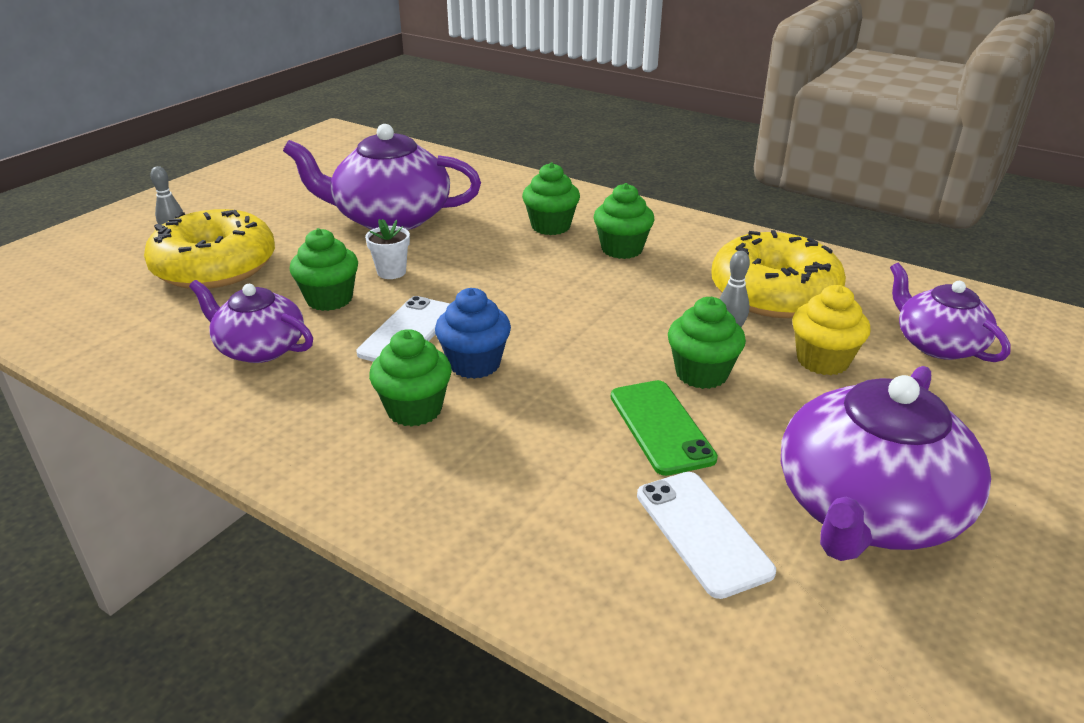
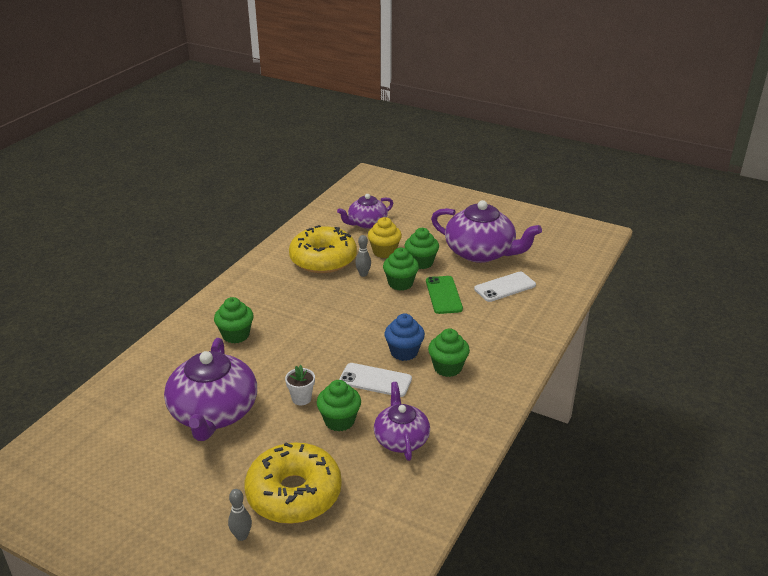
camera: 95 degrees left, 0 degrees up
(260, 348) = (401, 439): purple teapot -> purple teapot turned 150 degrees clockwise
(622, 249) = (271, 306): green cupcake -> green cupcake (421, 262)
(661, 427) = (443, 295): green phone -> green phone turned 75 degrees counterclockwise

